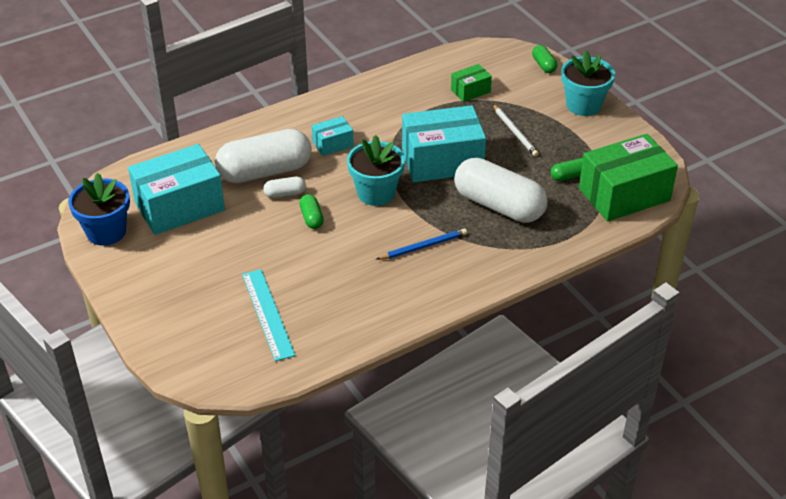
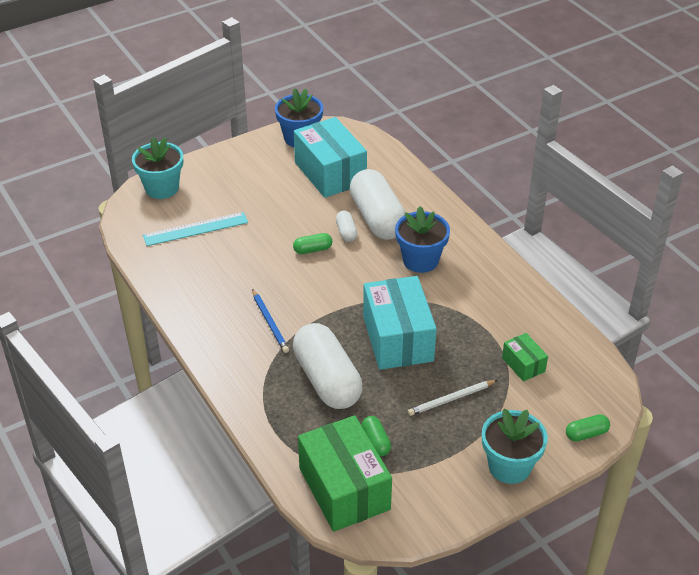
camera: 90 degrees right, 0 degrees up
(333, 144) = (420, 260): turquoise box -> blue flower pot
(376, 193) = (347, 290): turquoise flower pot -> turquoise flower pot (162, 188)
(499, 205) = (327, 380): white capsule -> white capsule turned 60 degrees counterclockwise

